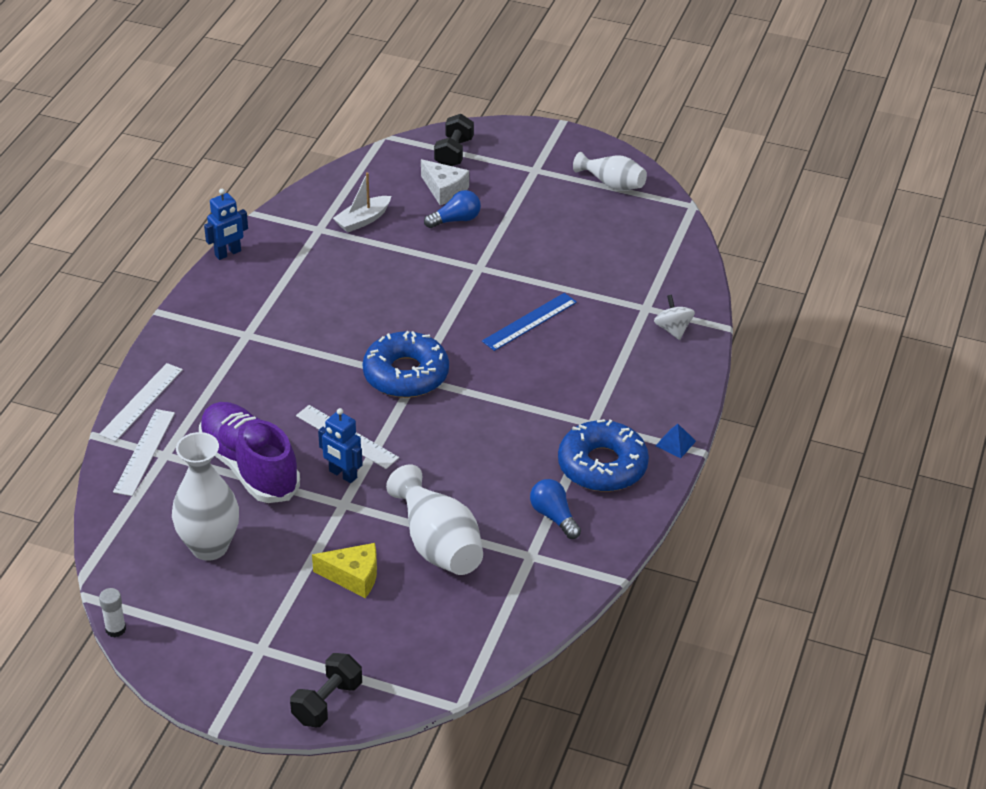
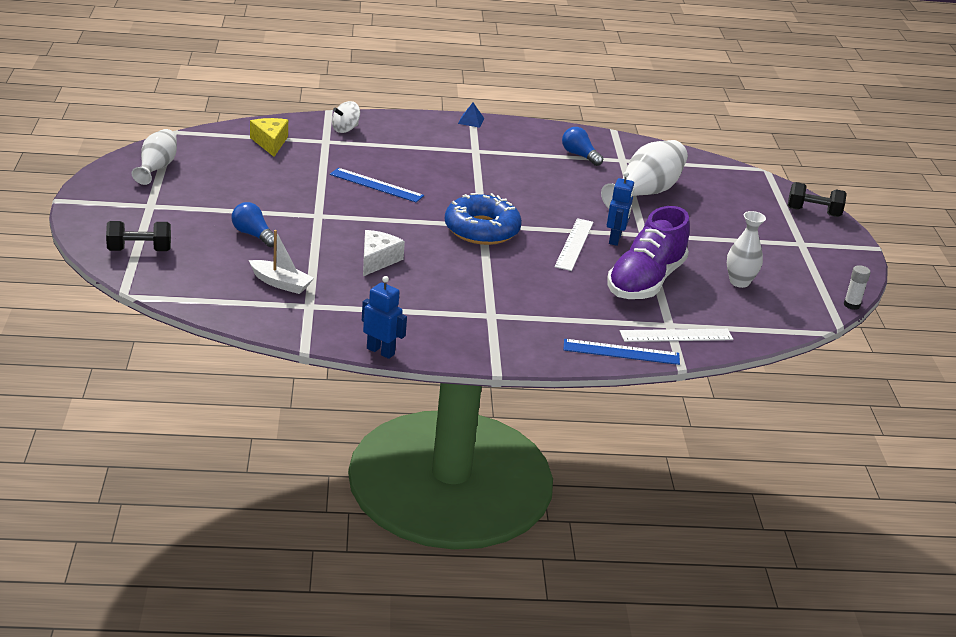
camera: 115 degrees left, 10 degrees down
(141, 402) = (621, 352): white ruler -> blue ruler
(209, 547) = (739, 282): white vase -> white vase, size x0.64
(353, 576) = (705, 219): yellow cheese -> yellow cheese (270, 143)
(444, 190) = (207, 247): white cheese -> white cheese (377, 260)
(554, 516) = (579, 155): blue light bulb -> blue light bulb turned 105 degrees clockwise
(602, 465) = (515, 143): blue donut -> none

